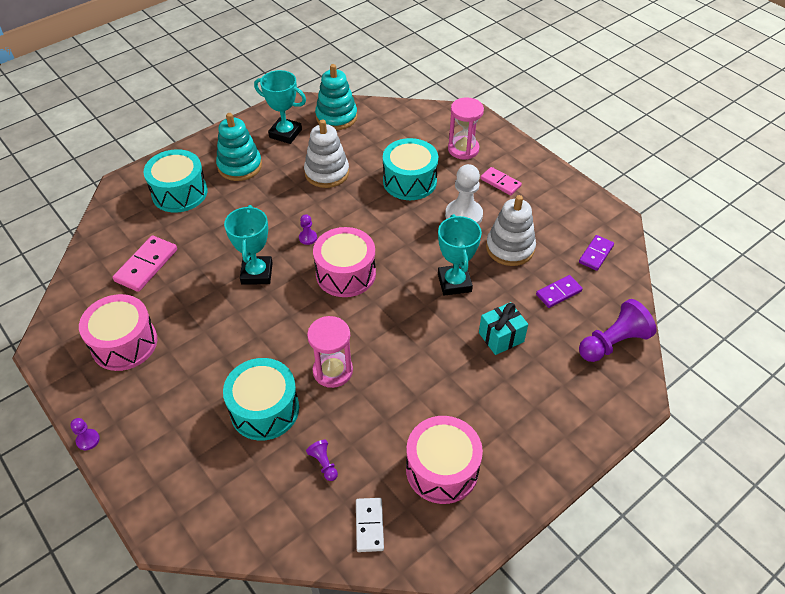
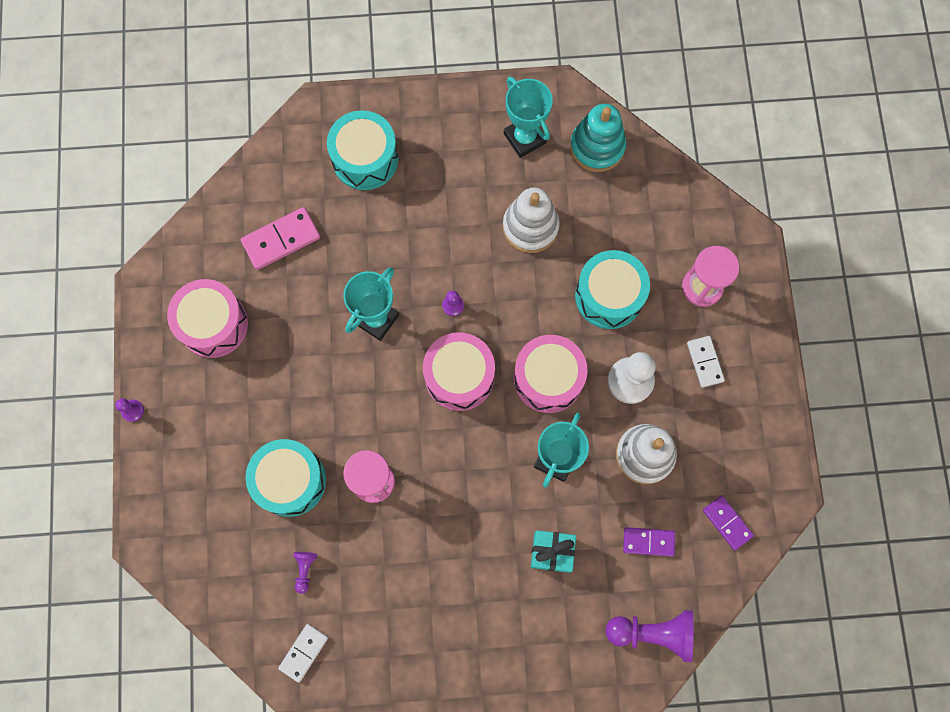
camera: 35 degrees right, 25 degrees up
(240, 166) = (447, 158): turquoise stacking toy -> none
(442, 469) = (397, 645): pink drum -> pink drum (548, 378)
(500, 182) = (704, 362): pink domino -> white domino
(596, 254) = (727, 523): purple domino -> purple domino turned 75 degrees clockwise

